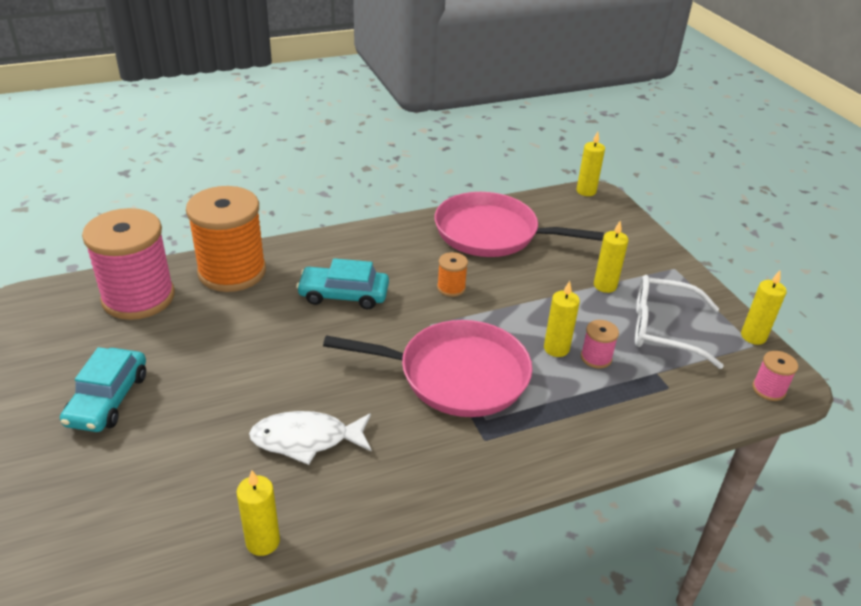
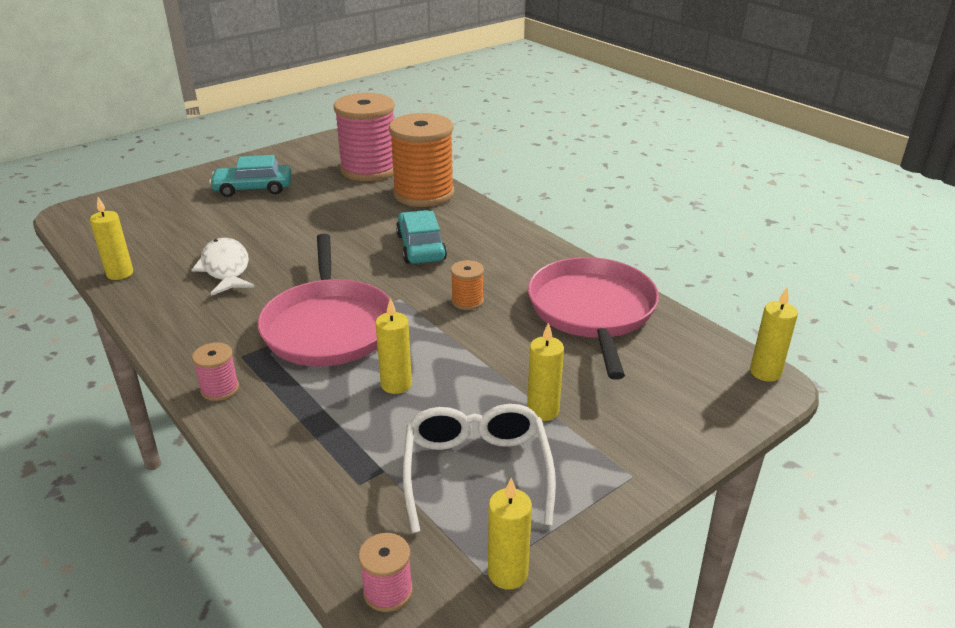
camera: 75 degrees right, 5 degrees down
(596, 358) = (392, 416): pink spool -> pink spool (220, 389)

